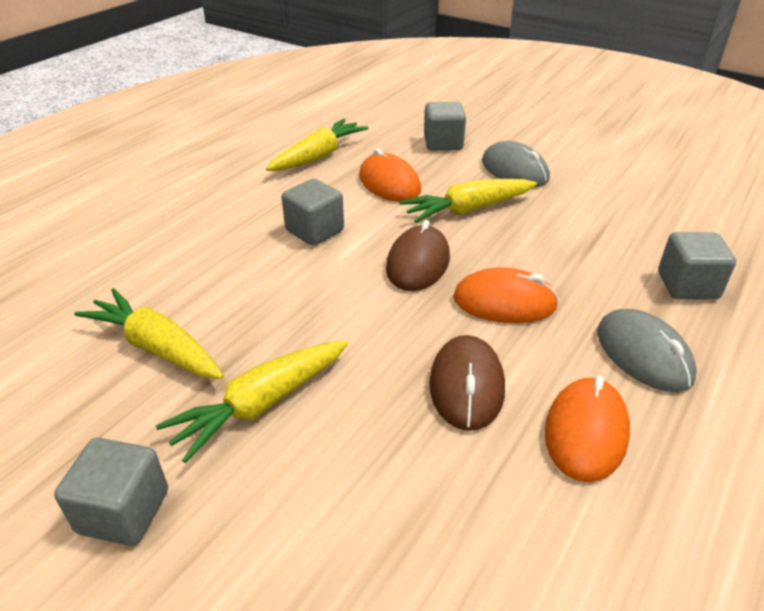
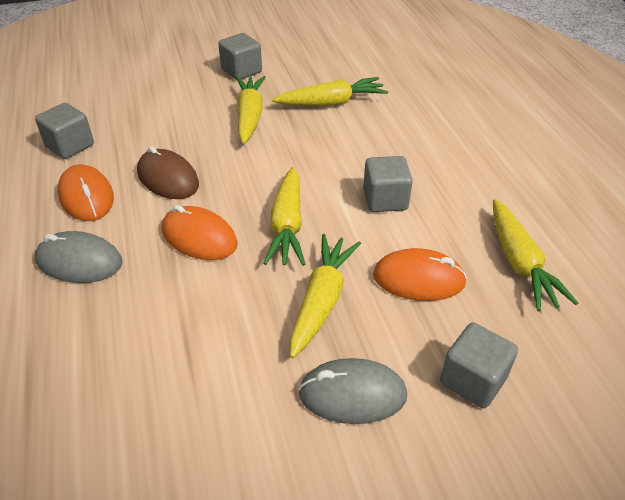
camera: 130 degrees right, 5 degrees up
(418, 263) = (287, 225): brown mouse -> yellow carrot
(504, 302) = (199, 237): orange mouse -> orange mouse turned 75 degrees clockwise
(687, 285) = (75, 351): grey cube -> grey cube (70, 146)

